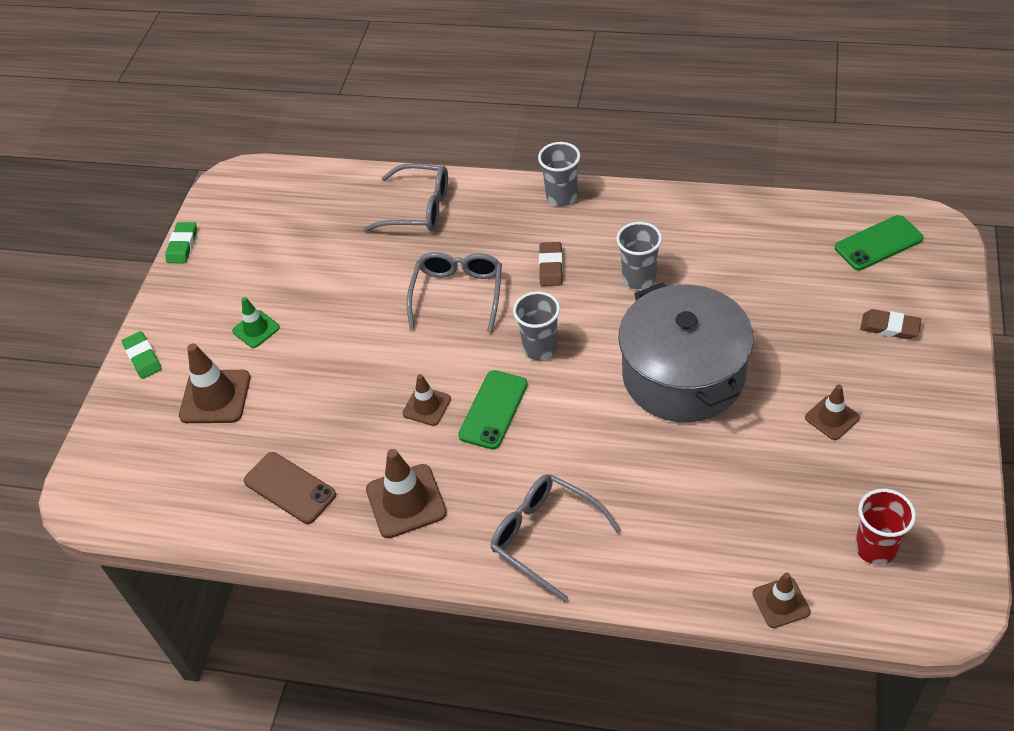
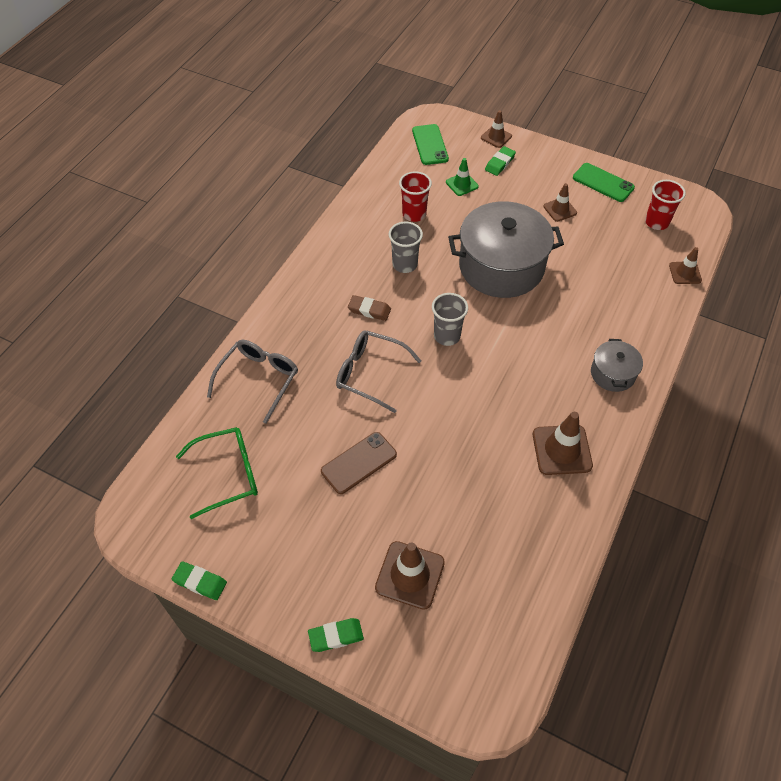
camera: 80 degrees left, 5 degrees up
(256, 329) = (343, 529): green traffic cone -> green traffic cone (462, 184)
(290, 488) = (527, 529): brown phone -> brown phone (359, 463)
(298, 225) = (228, 474): none -> green glasses
(427, 406) = (476, 418): brown traffic cone -> brown traffic cone (496, 137)
(493, 410) = (494, 377): green phone -> green phone (603, 183)
(545, 537) = (613, 373): grey glasses -> grey pot
(561, 197) = (299, 285): grey cup -> none
(732, 263) = (414, 214): none -> red cup
(889, 327) = (500, 163): brown eraser -> green eraser

